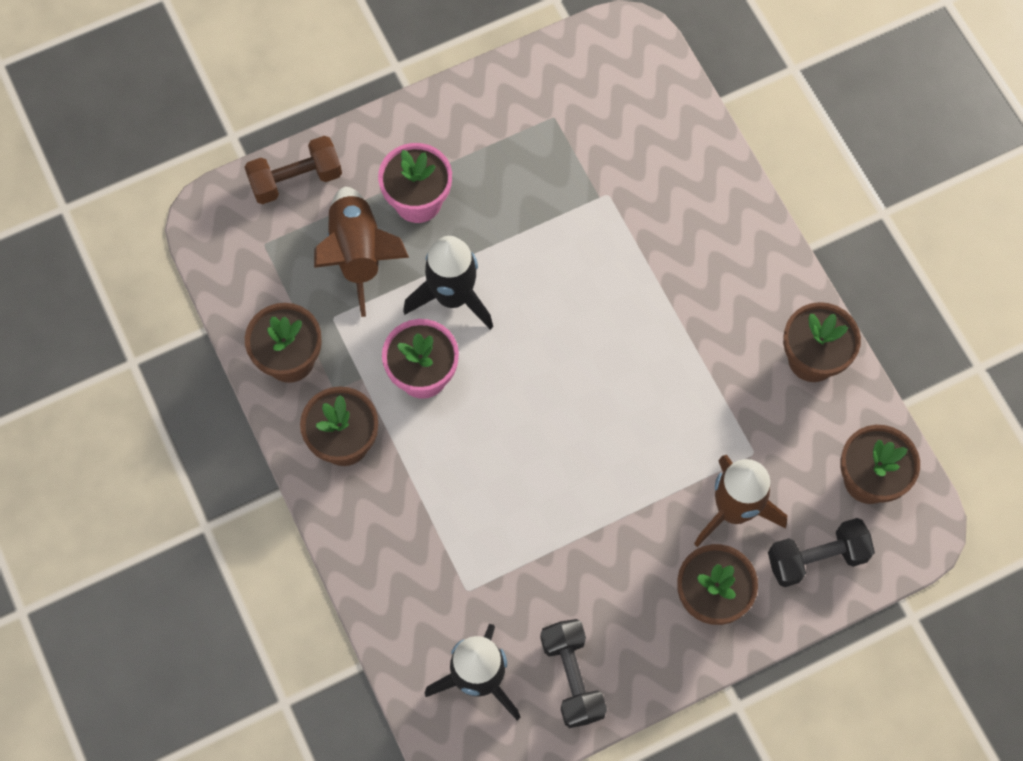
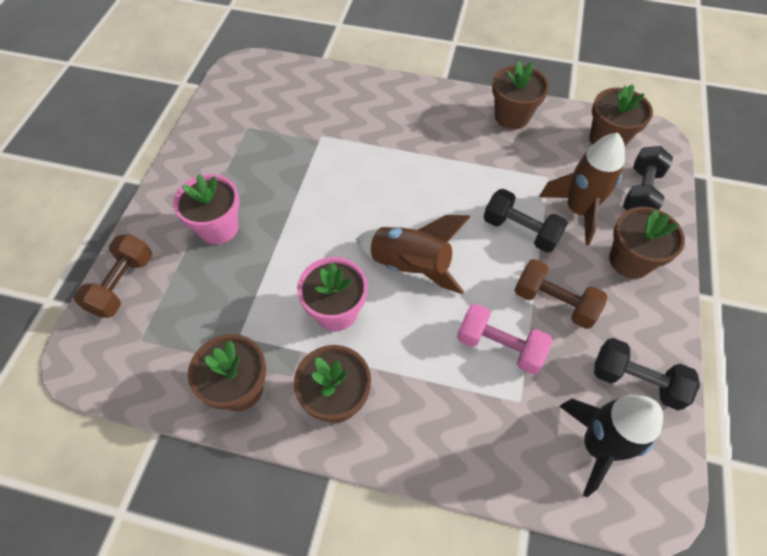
camera: 50 degrees left, 10 degrees down
(358, 254) = (214, 287): brown rocket -> brown rocket (410, 266)
(452, 297) = (301, 255): black rocket -> none
(507, 538) = (499, 346): none -> pink dumbbell
(597, 556) = (554, 302): none -> brown dumbbell
(657, 471) = (520, 231): none -> black dumbbell

